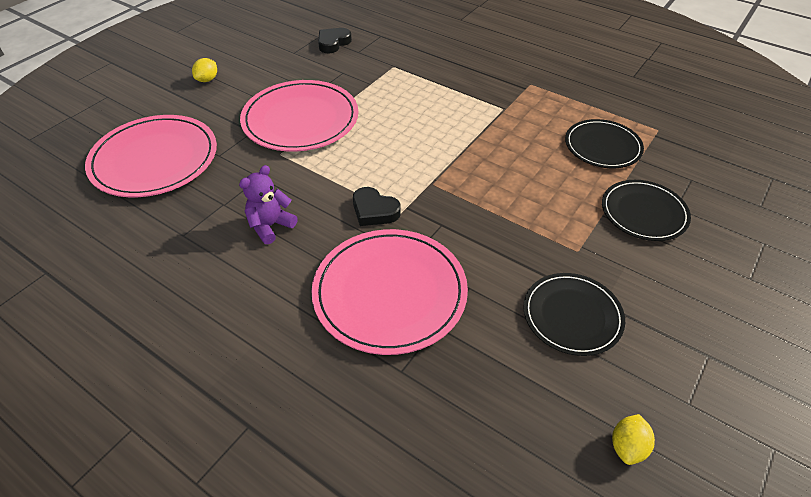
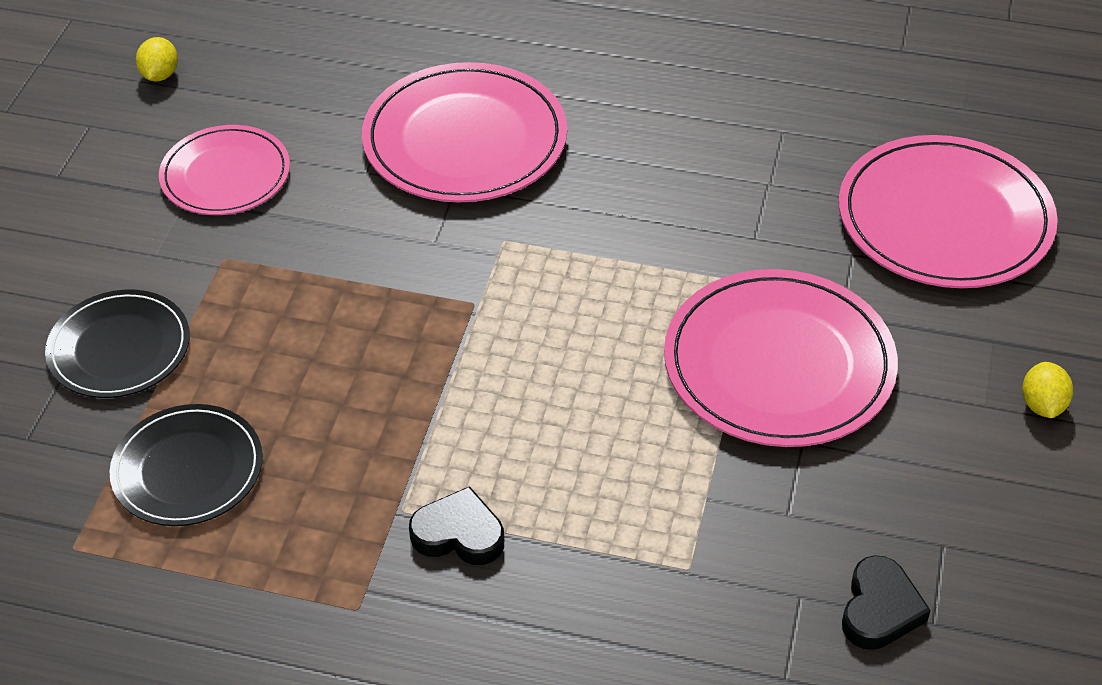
camera: 160 degrees right, 0 degrees up
(270, 226) = (676, 173): purple teddy bear -> none
(374, 211) = (543, 234): black heart -> black heart (459, 534)
(572, 315) = (225, 175): black plate -> pink plate

